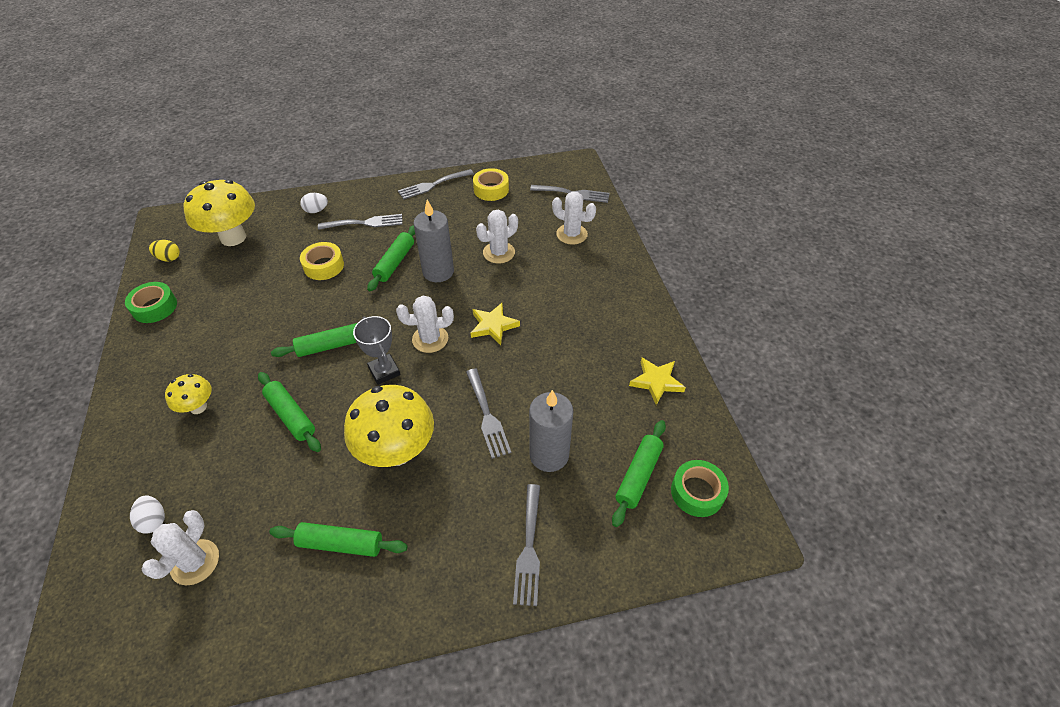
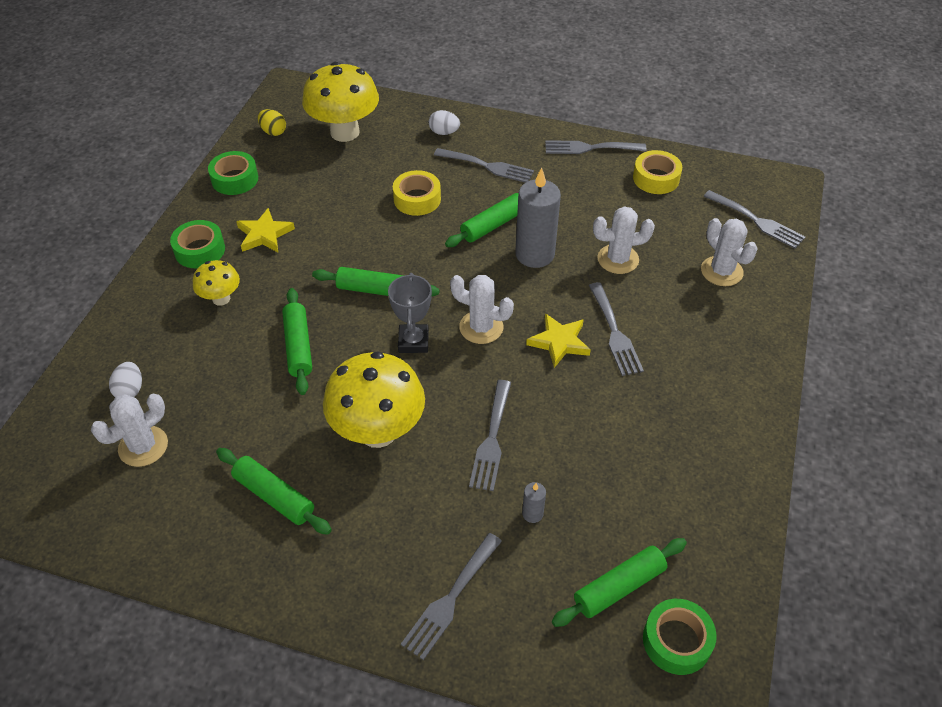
camera: 30 degrees right, 0 degrees up
(155, 376) = (200, 250): none -> green tape
(527, 303) = (615, 332): none -> grey fork
(549, 455) = (532, 514): grey candle -> grey candle, size x0.44
(656, 382) = (712, 493): yellow star -> yellow star (264, 234)

